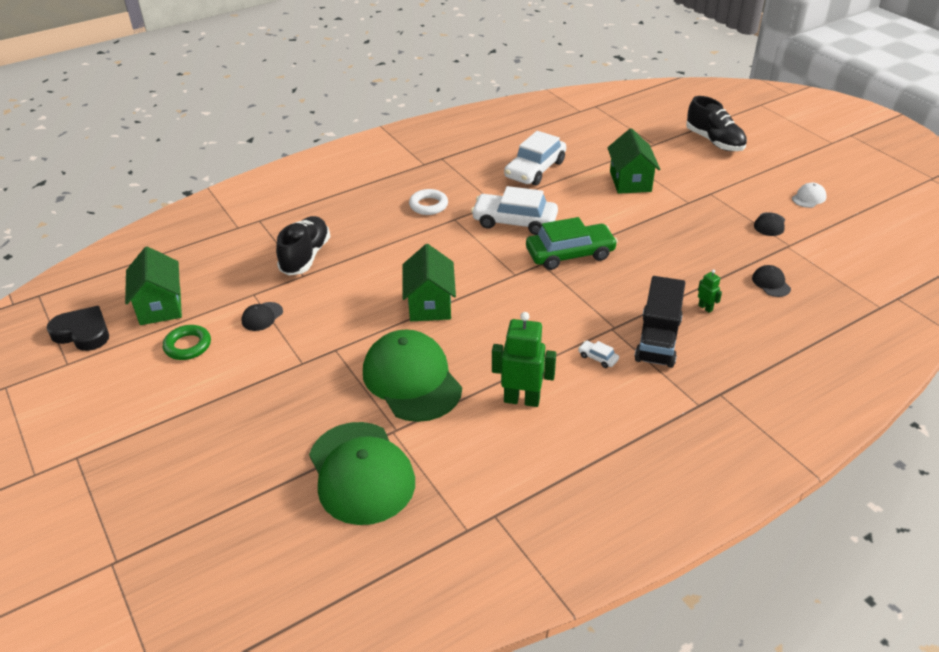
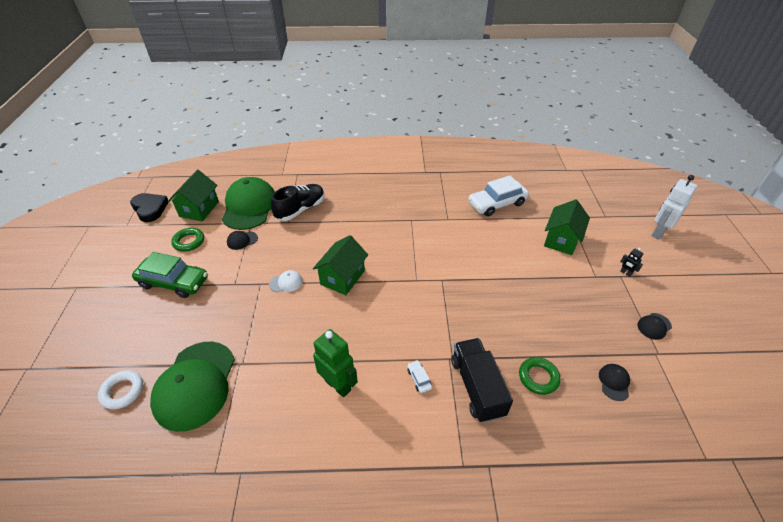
camera: 30 degrees right, 5 degrees up
(412, 380) = (284, 330): green cap -> green cap (249, 206)
(428, 205) = (403, 203): white ring -> white ring (122, 391)
(514, 221) = (450, 238): white car -> none
(570, 254) = (468, 281): green car -> green car (174, 282)
(658, 340) = (477, 387): black truck -> black truck turned 120 degrees clockwise
(705, 308) = (538, 377): green robot -> green ring
(712, 189) = (625, 273): none -> black robot
(714, 141) = (658, 232): black shoe -> white robot
(808, 198) = (710, 316): white cap -> white cap (286, 282)

